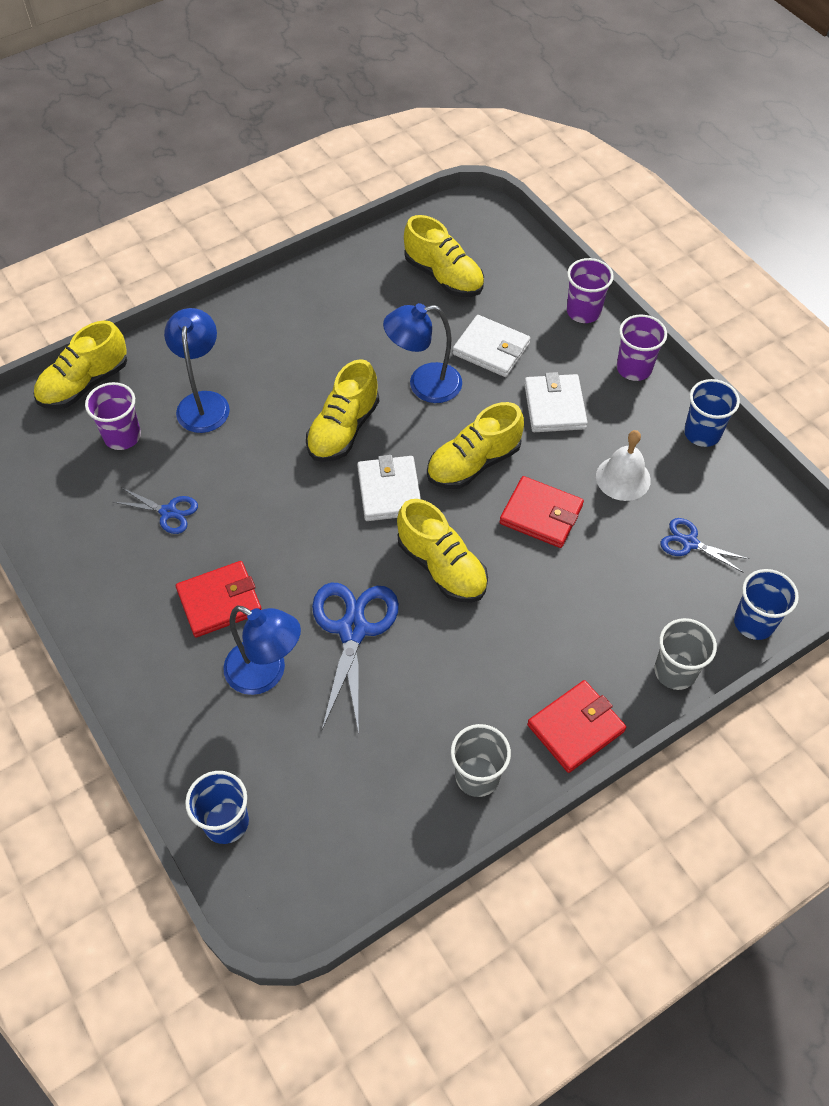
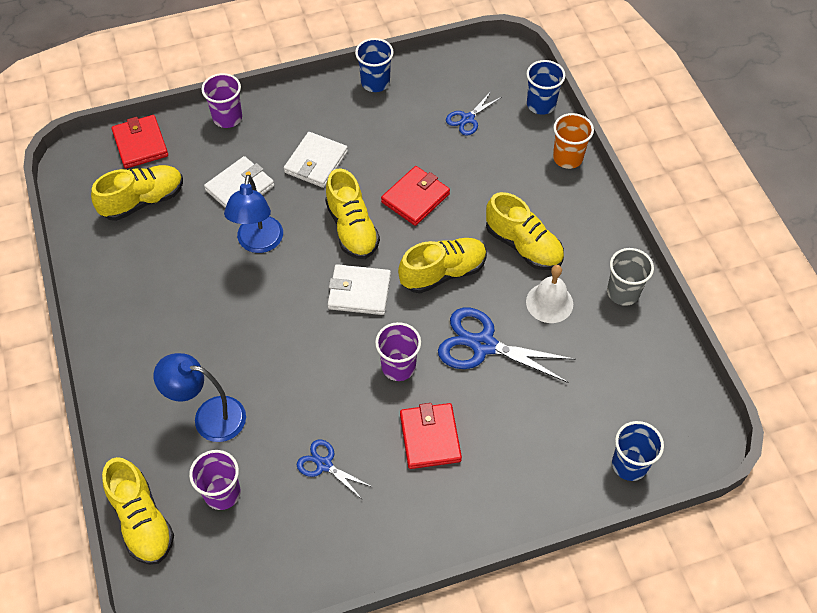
camera: 75 degrees left, 0 degrees up
(168, 512) = (324, 465): blue scissors -> blue scissors turned 90 degrees counterclockwise
(266, 673) = (507, 414): blue lamp -> none
(343, 429) = (283, 311): yellow shoe -> yellow shoe (523, 246)
(554, 406) = (316, 162): white wallet -> white wallet turned 75 degrees counterclockwise
(576, 728) = (598, 225): red wallet -> red wallet (140, 144)
(623, 478) = (399, 140): white bell -> white bell (549, 302)
(634, 368) = (299, 103): purple cup -> purple cup (398, 366)
(675, 671) = (567, 158): grey cup -> orange cup

